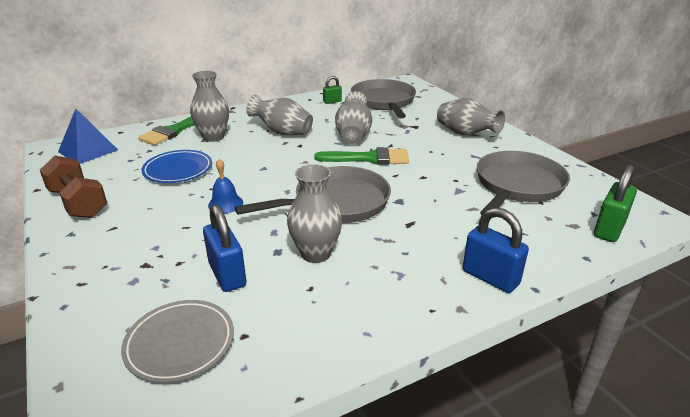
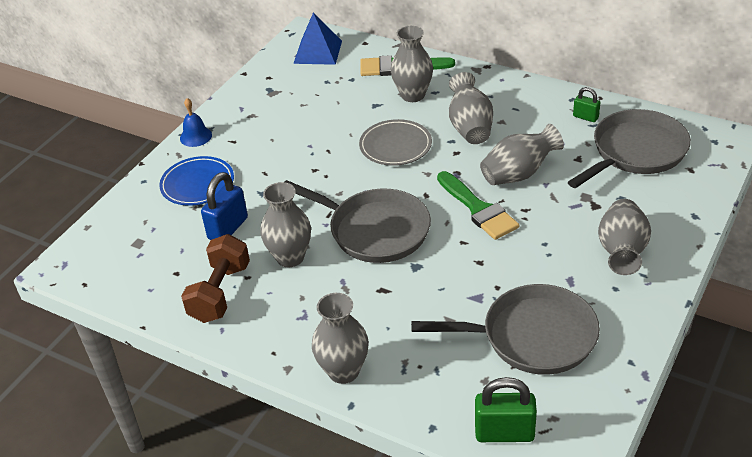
camera: 60 degrees right, 10 degrees up
(78, 203) = (246, 104): brown dumbbell -> brown dumbbell (220, 293)
(178, 170) = (337, 115): blue plate -> blue plate (197, 184)
(180, 343) = (149, 250): grey plate -> grey plate (395, 146)
(225, 204) = (313, 172): blue bell -> blue bell (196, 136)
(490, 277) = (343, 371): blue padlock -> grey vase

